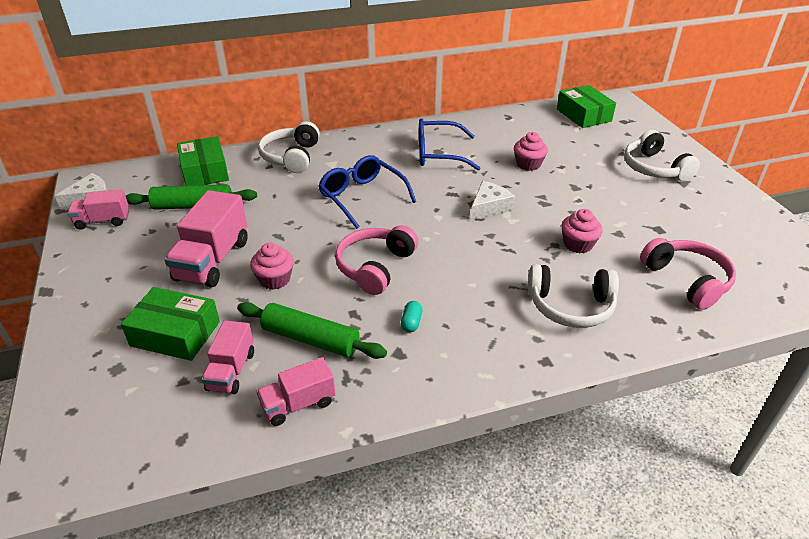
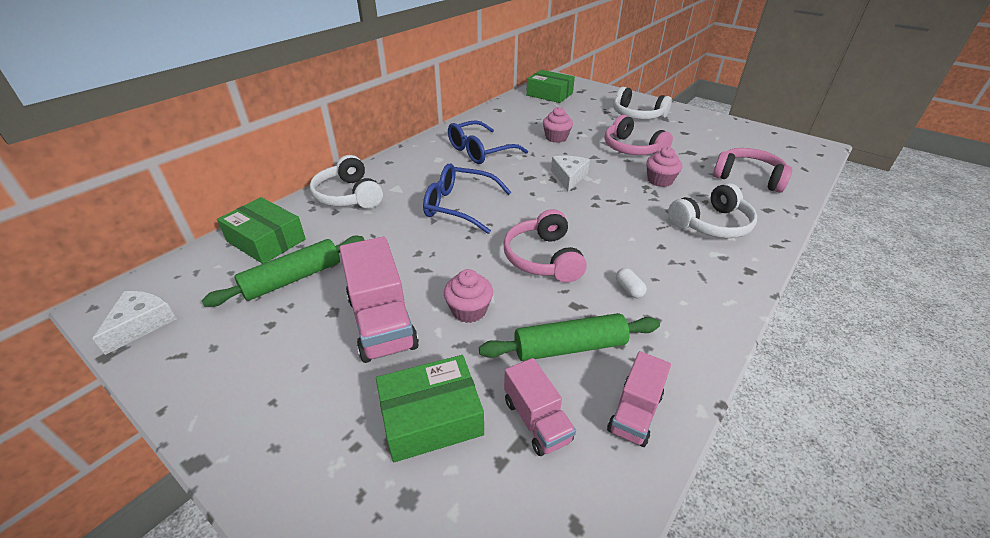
camera: 35 degrees left, 0 degrees up
(103, 221) = (189, 341): pink truck -> none
(411, 322) = (629, 289): turquoise capsule -> white capsule
(594, 202) = (632, 148): none -> pink headphones

